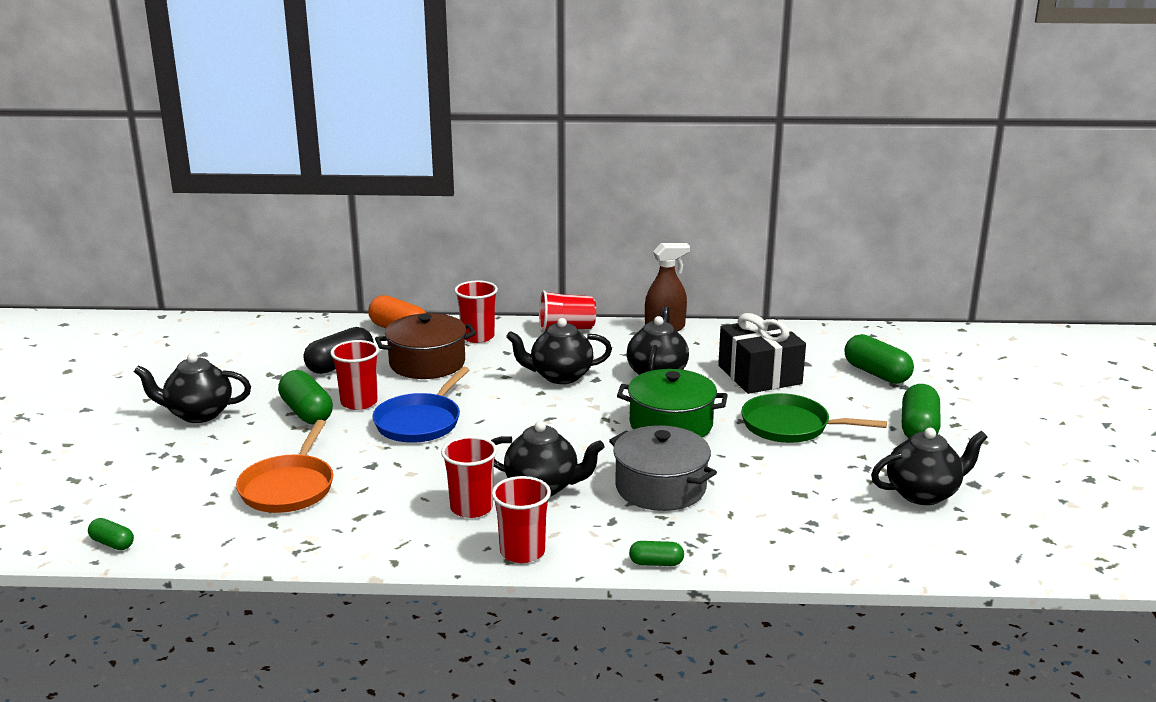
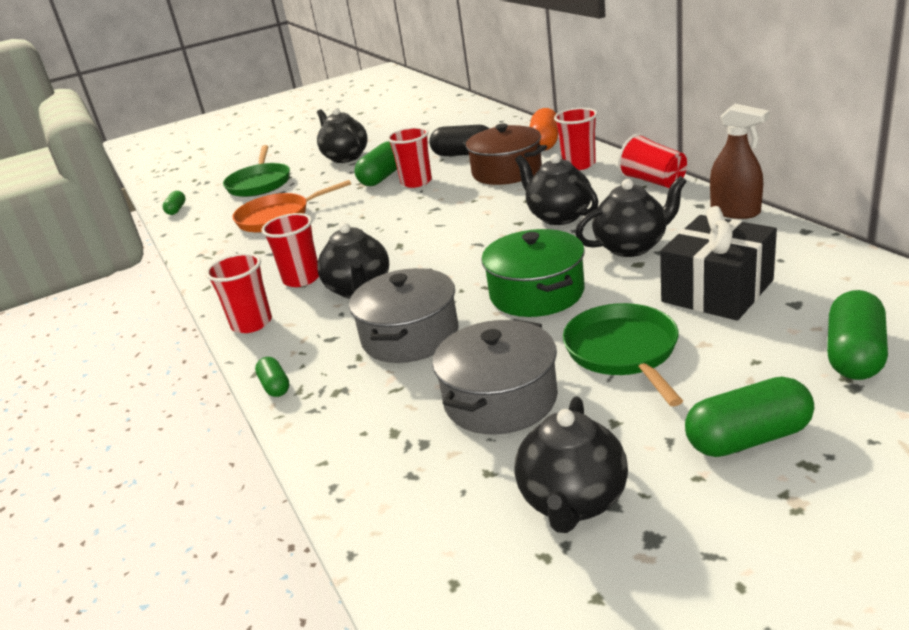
camera: 65 degrees right, 5 degrees up
(156, 476) = (259, 183): none -> green pan
(420, 422) = (411, 209): blue pan -> none
(793, 481) = (500, 399): none -> grey pot
(923, 493) = (573, 501): black teapot -> black teapot turned 60 degrees clockwise

